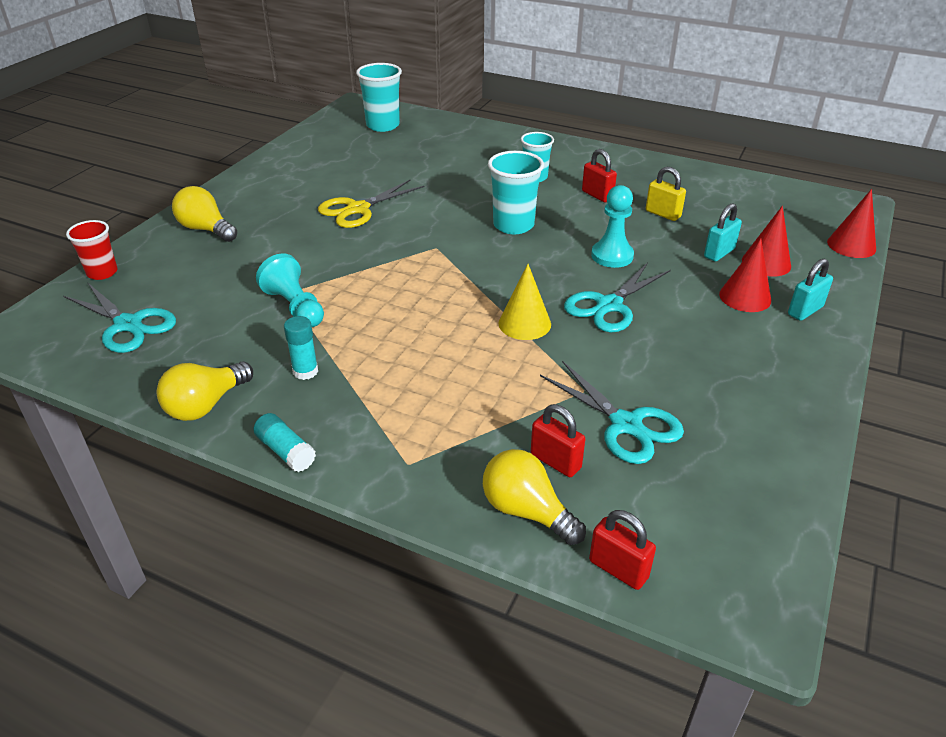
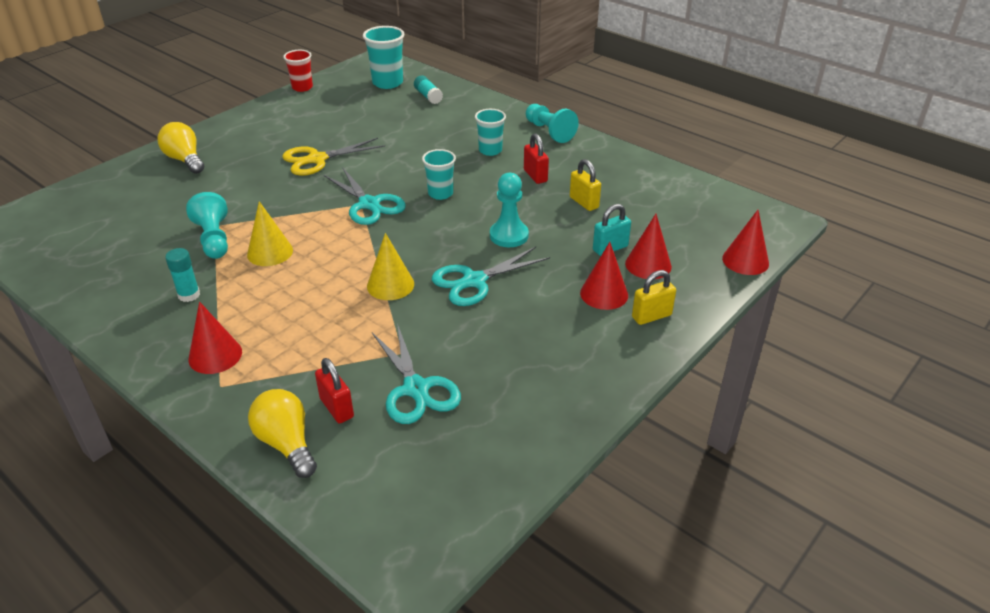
camera: 15 degrees right, 0 degrees up
(102, 272) = (86, 186): red cup -> red cup (302, 87)
(128, 325) = (81, 233): turquoise scissors -> turquoise scissors (369, 204)
(206, 405) = (99, 309): yellow light bulb -> none
(286, 451) = (135, 357): turquoise glue stick -> turquoise glue stick (428, 96)
(369, 311) = (270, 252): none -> yellow cone
(380, 431) = (215, 355): none -> red cone
(513, 225) = (440, 193): turquoise cup -> turquoise cup, size x0.67
(581, 152) = (549, 131): none -> turquoise pawn
(618, 569) = (327, 505): red padlock -> none
(805, 311) = (651, 316): turquoise padlock -> yellow padlock

